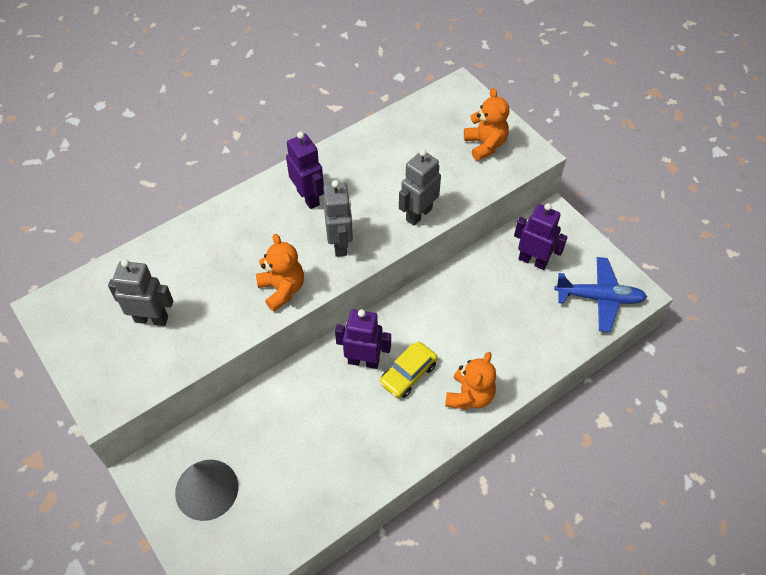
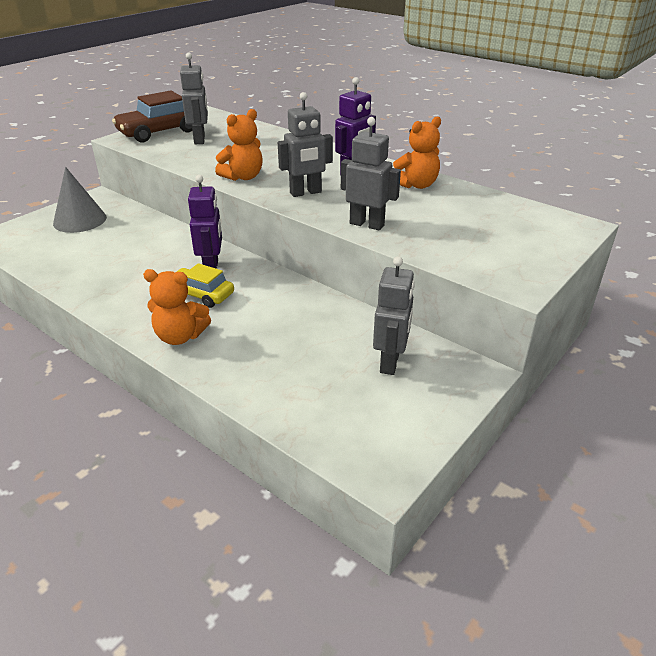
camera: 75 degrees right, 20 degrees down
(101, 361) = (159, 132): none -> brown car
(485, 145) = (503, 251): orange teddy bear -> orange teddy bear (416, 185)
(533, 260) = (390, 362): purple robot -> grey robot
(599, 298) = (357, 431): blue plane -> none

